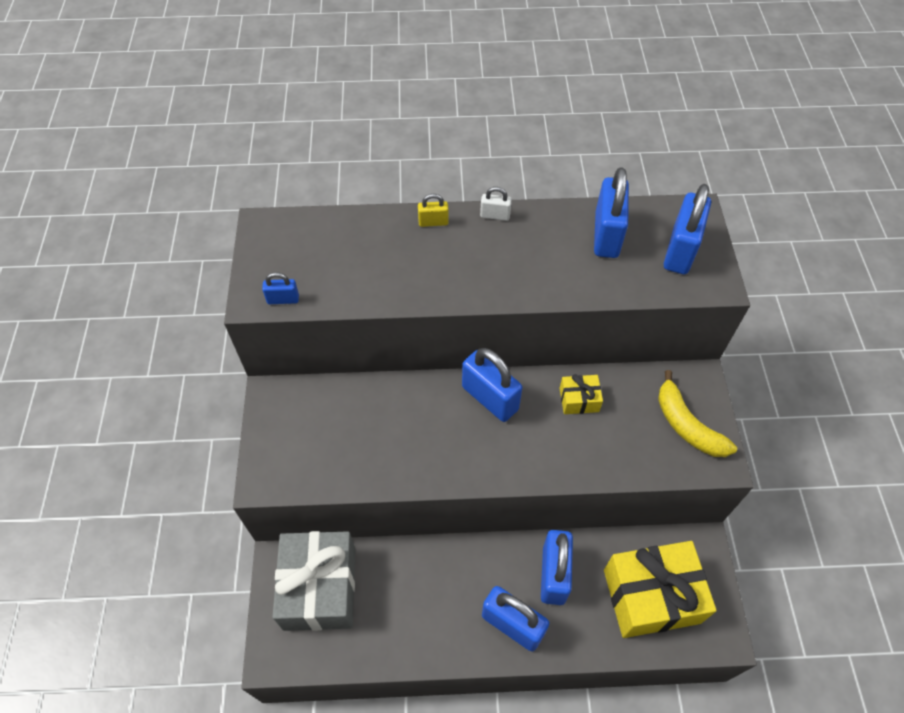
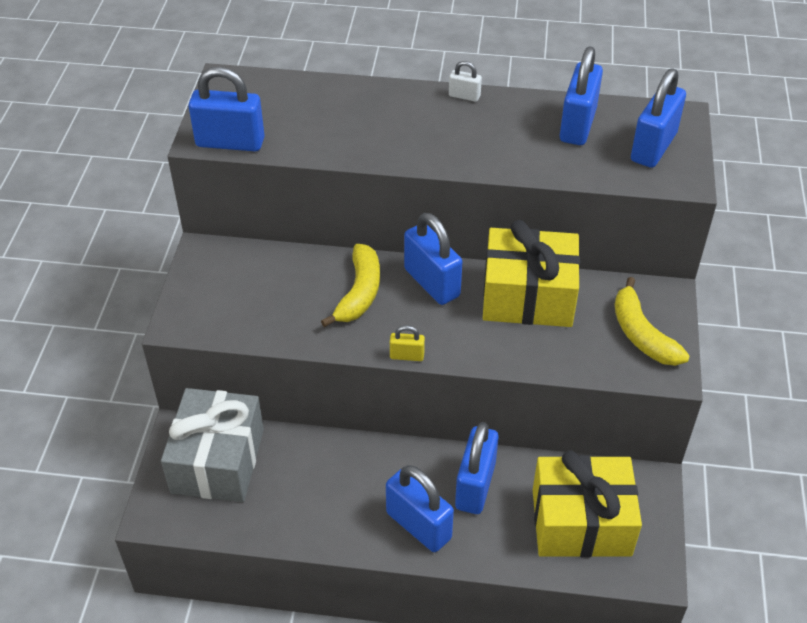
camera: 10 degrees right, 10 degrees down
(283, 299) = (230, 142): blue padlock -> blue padlock, size x2.07
(426, 419) = (359, 293): none -> yellow banana
(433, 222) = (398, 95): yellow padlock -> yellow padlock (407, 356)
(579, 400) = (528, 296): yellow gift -> yellow gift, size x2.24

